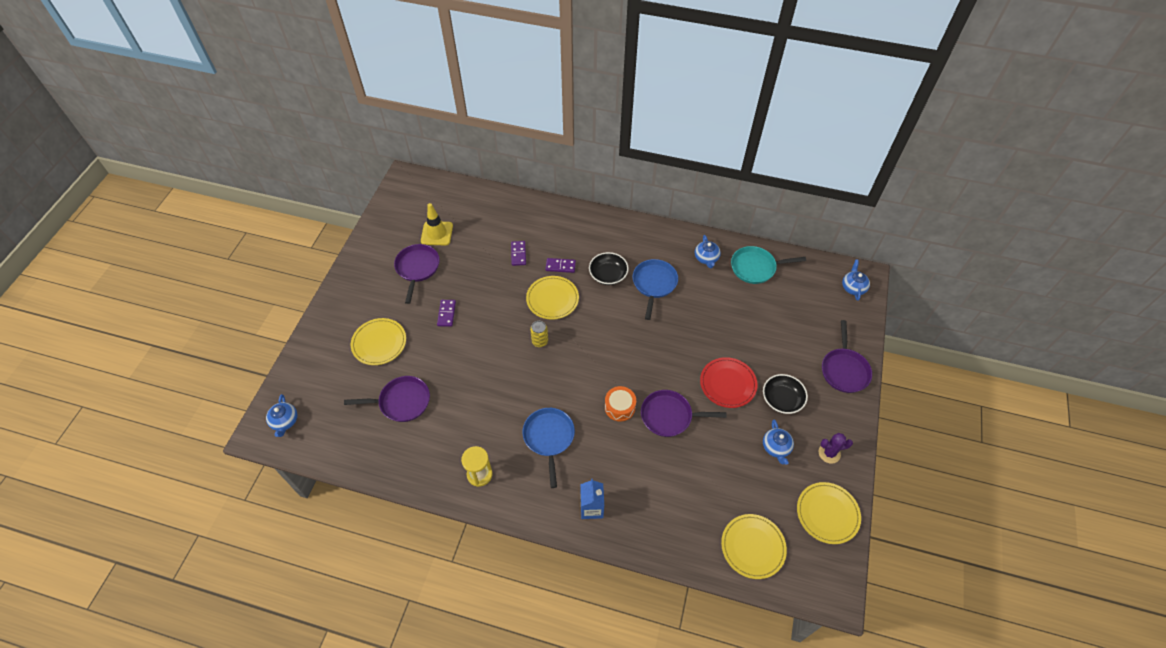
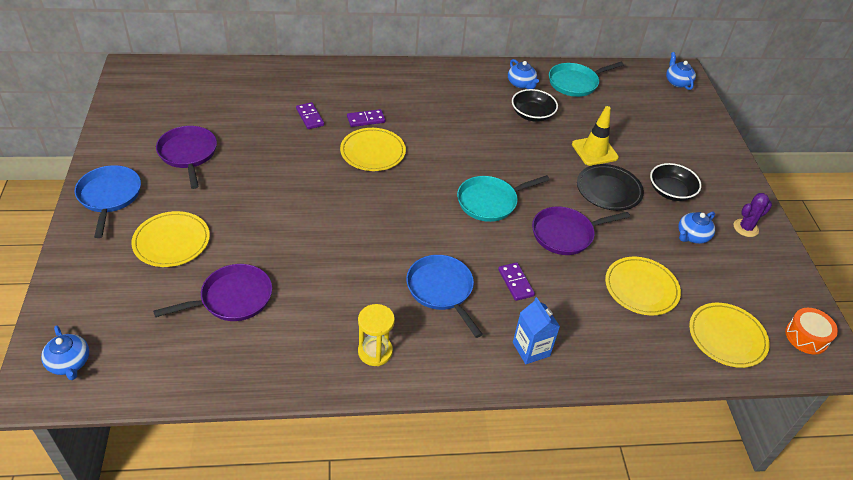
camera: 25 degrees left, 10 degrees down
(437, 233) = (197, 115): yellow traffic cone -> yellow traffic cone (594, 151)
(446, 314) = (249, 192): purple domino -> purple domino (516, 283)
(540, 341) = (379, 195): yellow can -> none
(608, 275) = (424, 117): black bowl -> black bowl (532, 114)
(620, 407) = (506, 239): orange drum -> orange drum (806, 337)
(623, 369) = (490, 202): none -> turquoise pan
(654, 284) = (479, 116): blue pan -> blue pan (109, 196)
(728, 384) = (609, 190): red plate -> black plate
(776, 447) = (692, 236): blue teapot -> blue teapot turned 75 degrees clockwise
(827, 514) = (779, 283): yellow plate -> yellow plate (641, 288)
(844, 370) = (713, 152): purple pan -> none

